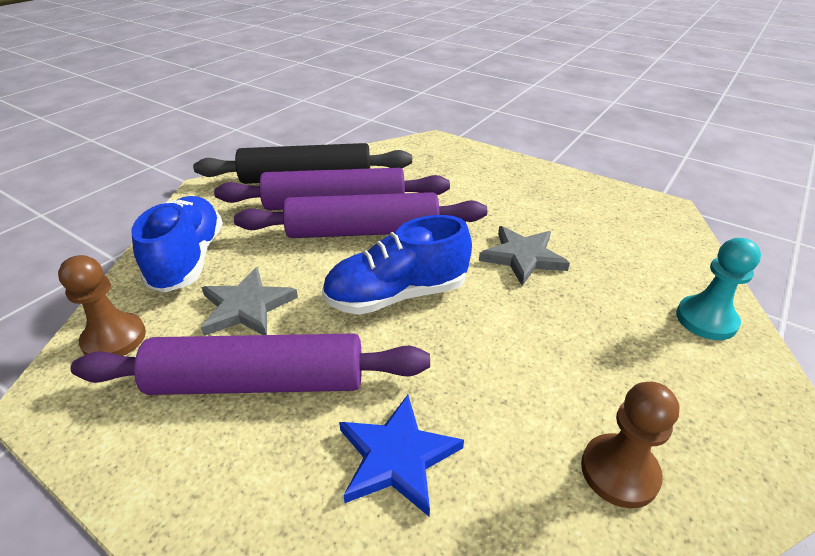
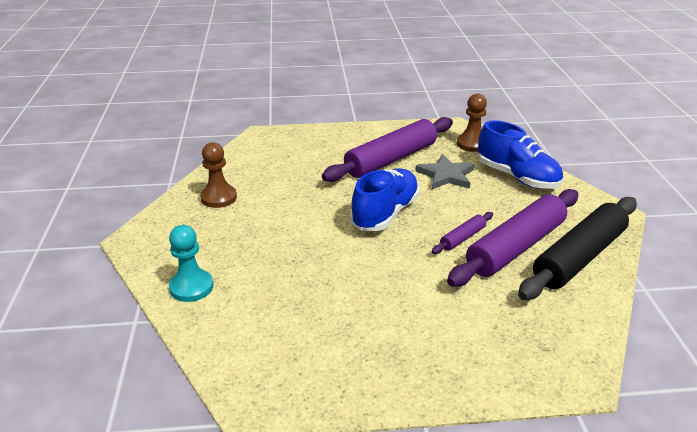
camera: 140 degrees right, 5 degrees down
(363, 232) = (462, 238): purple rolling pin -> purple rolling pin, size x0.45
(397, 457) = (308, 166): blue star -> none
(522, 257) = (339, 274): grey star -> none

